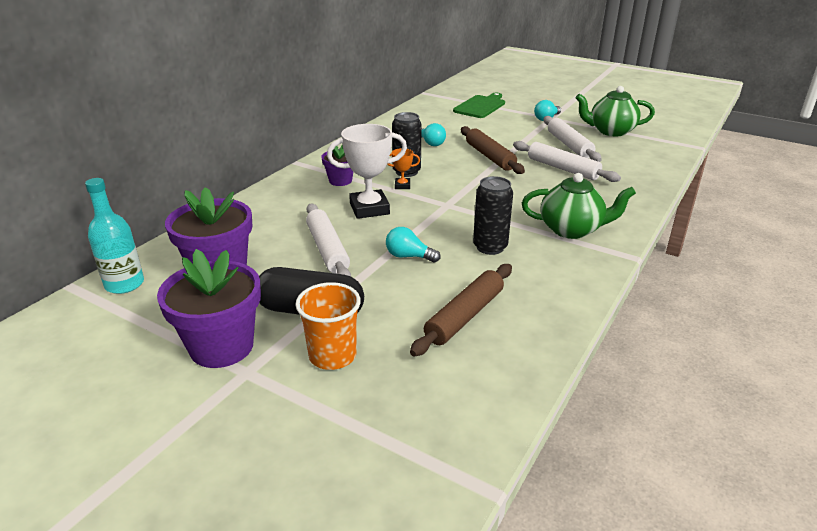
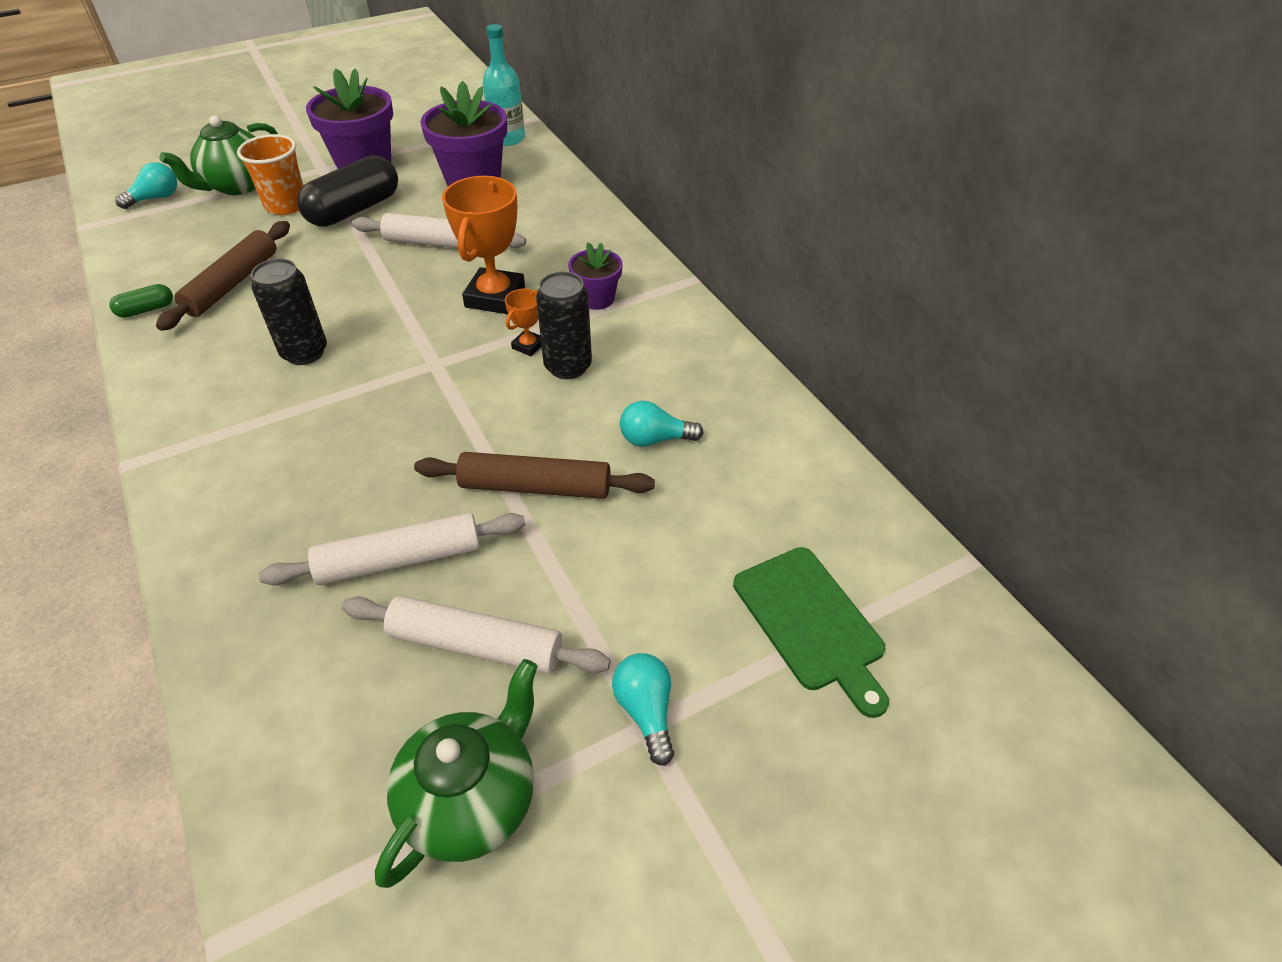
camera: 120 degrees right, 15 degrees up
(369, 209) = (495, 297): white trophy -> orange trophy
(409, 256) = (363, 289): turquoise light bulb -> turquoise light bulb (156, 198)
(464, 316) = (232, 284): brown rolling pin -> brown rolling pin turned 45 degrees clockwise
(538, 340) = (146, 310): none -> green capsule
(572, 230) = (245, 445): green teapot -> green teapot (237, 186)

